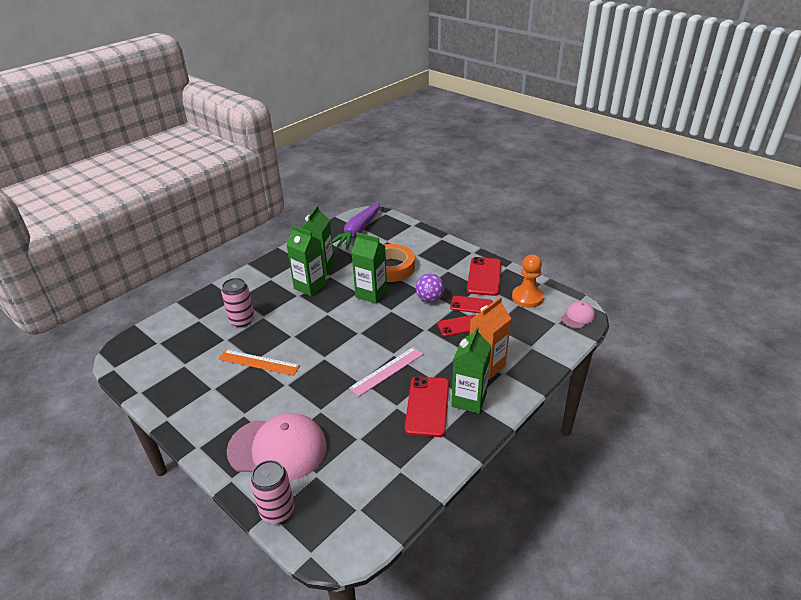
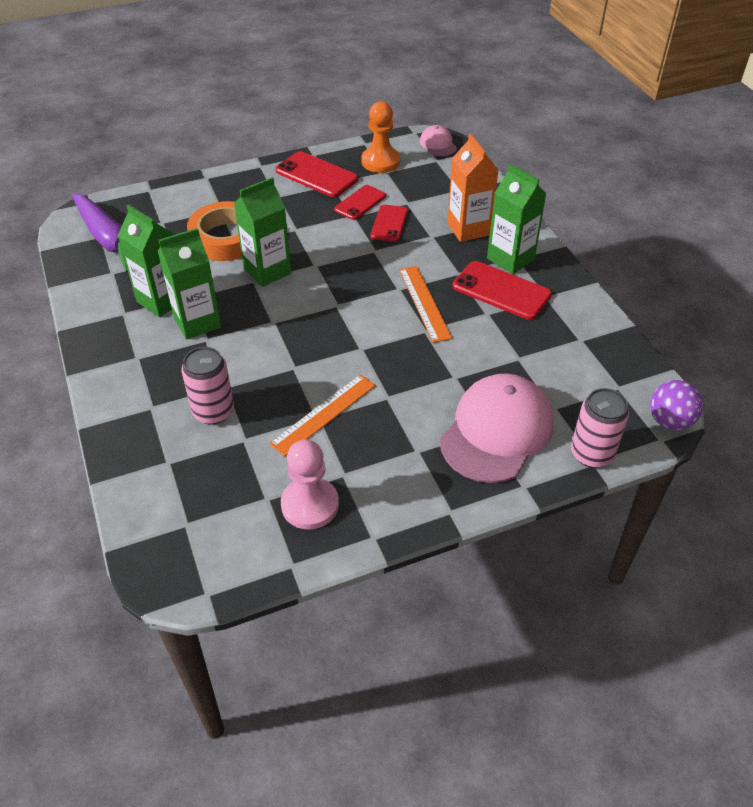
camera: 65 degrees left, 10 degrees up
(184, 383) = (310, 505): none -> pink pawn
(387, 371) = (424, 303): pink ruler -> orange ruler
(429, 299) = (321, 228): purple ball -> purple ball (669, 421)

